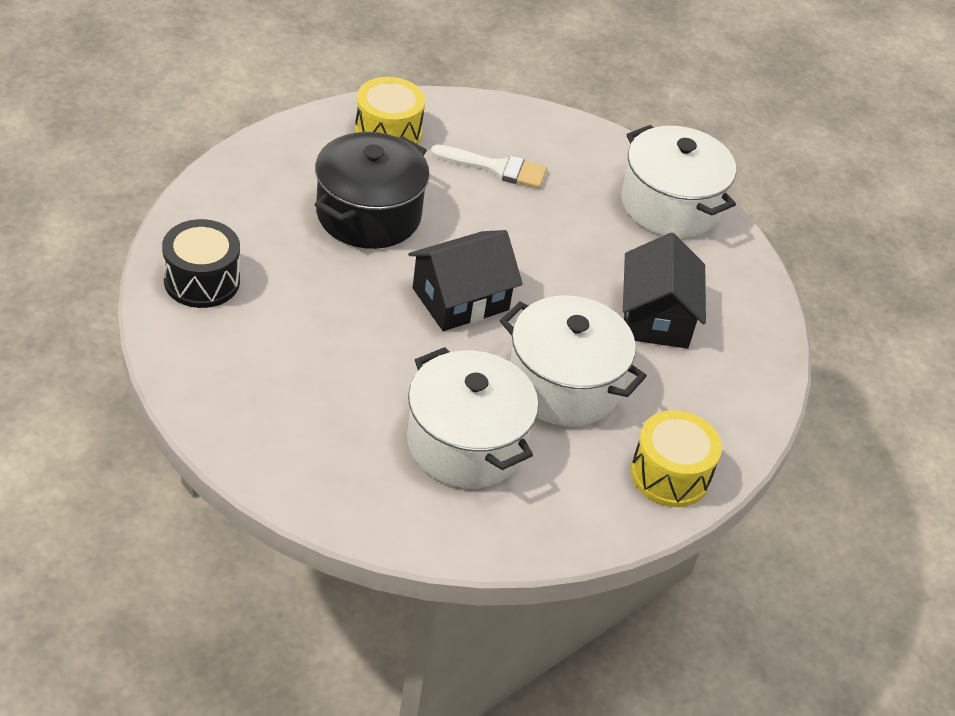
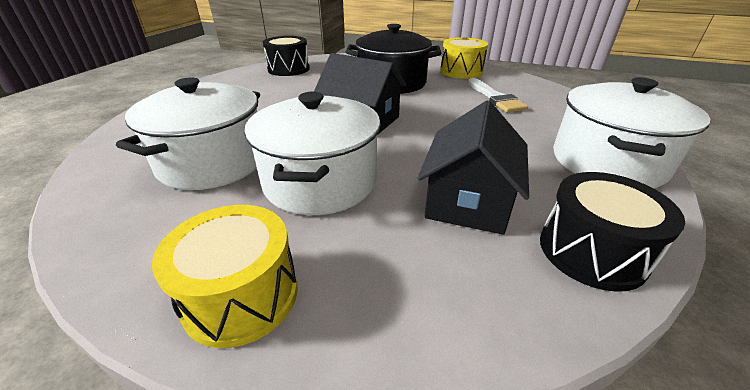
camera: 65 degrees right, 10 degrees down
(656, 317) = (468, 200): black house -> black house turned 45 degrees counterclockwise
(746, 301) = (591, 251): none -> black drum

